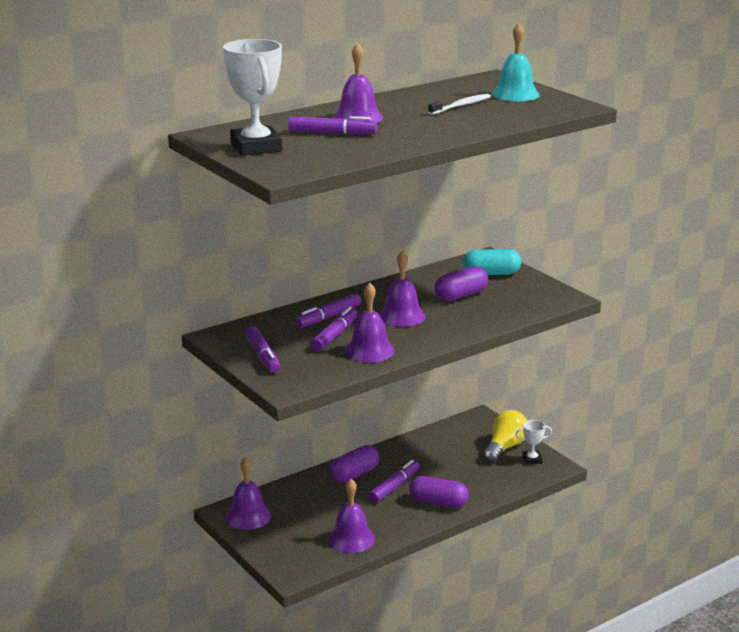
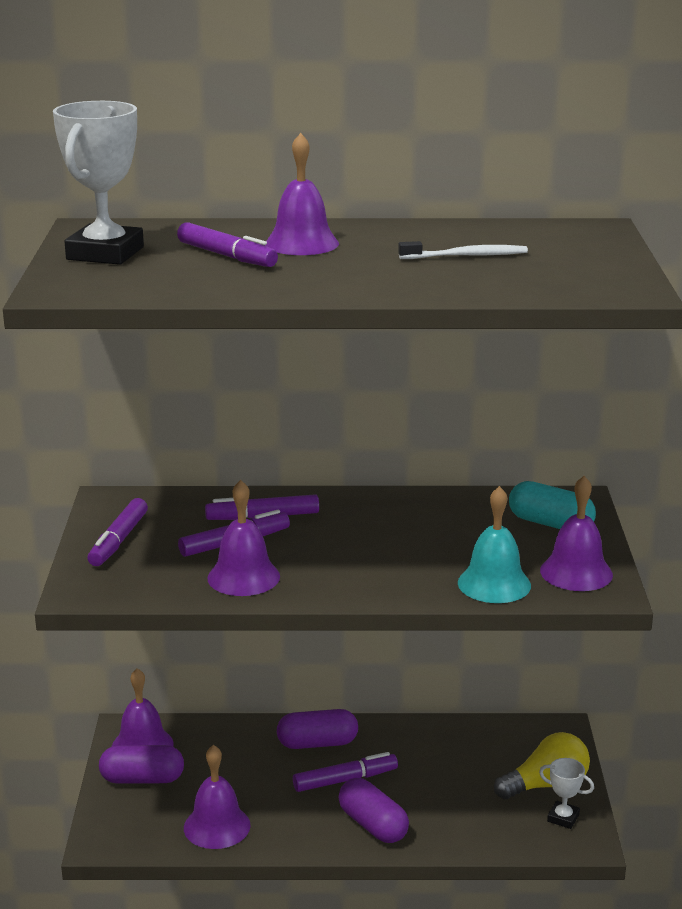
camera: 35 degrees right, 0 degrees up
(401, 316) = (350, 544): purple bell -> purple bell (576, 572)
(461, 295) = (465, 541): purple capsule -> purple capsule (142, 779)
(515, 94) = (576, 256): turquoise bell -> turquoise bell (494, 584)

